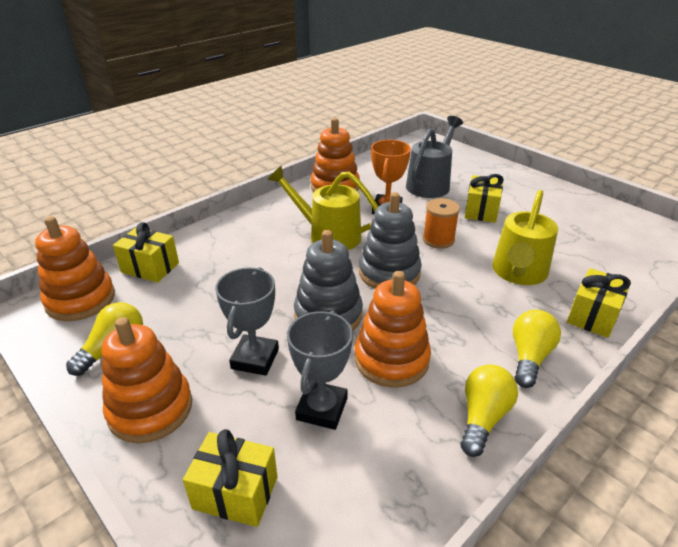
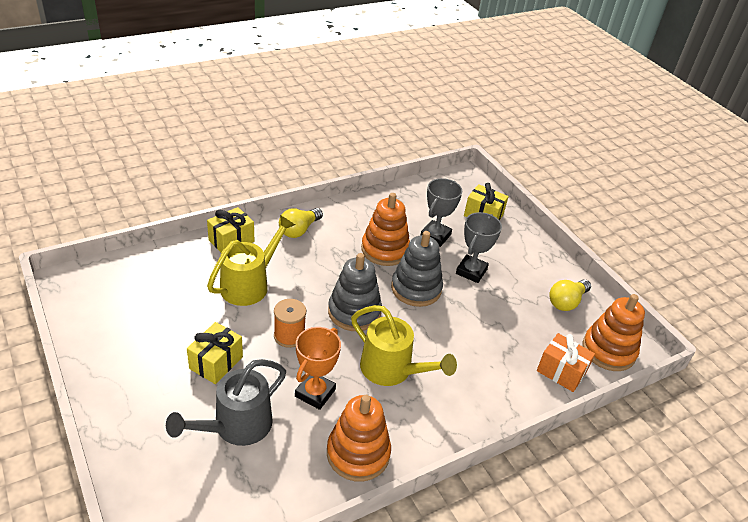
camera: 170 degrees left, 5 degrees up
(150, 267) = (561, 372): yellow gift -> orange gift
(150, 409) = (532, 259): orange stacking toy -> none
(483, 417) = (350, 211): yellow light bulb -> none

